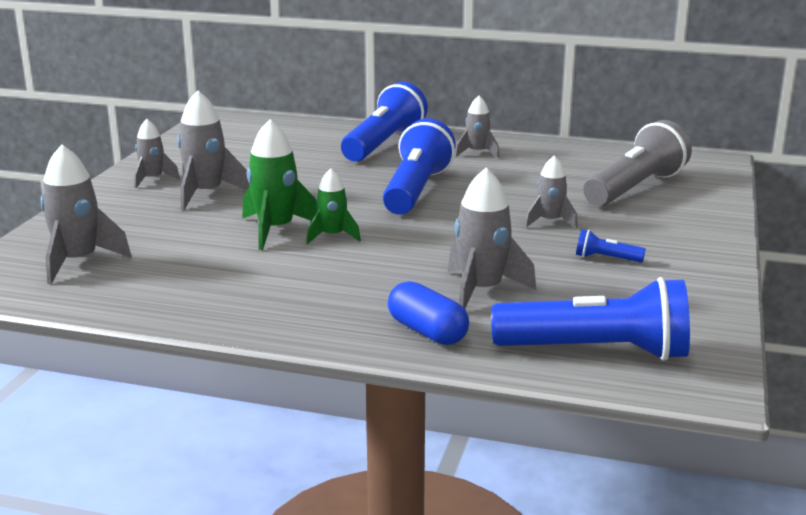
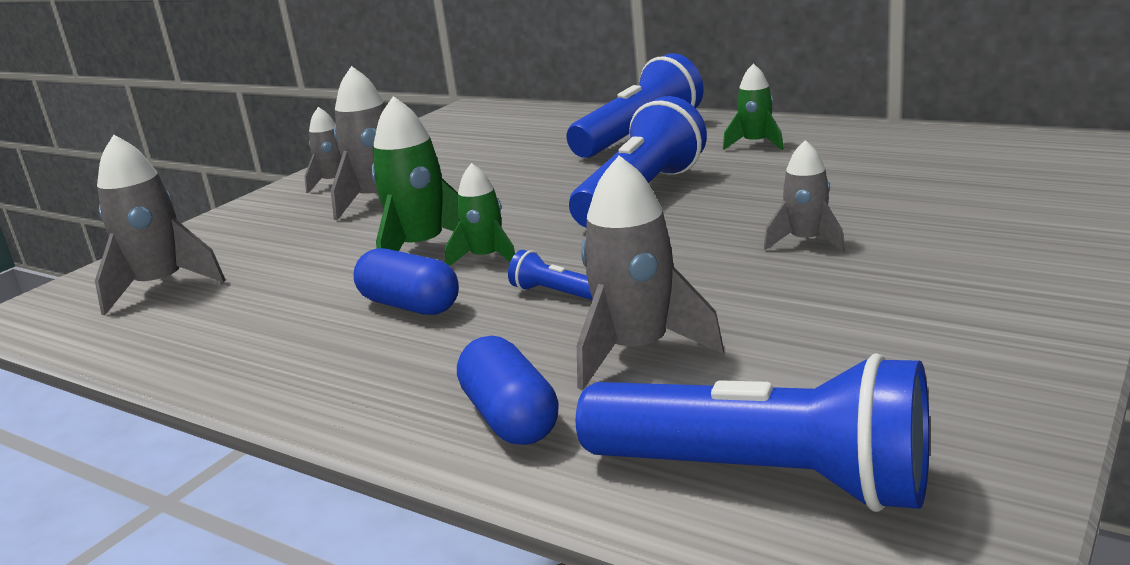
camera: 20 degrees right, 0 degrees up
(301, 269) = (410, 305): none -> blue capsule
(477, 152) = (756, 144): grey rocket -> green rocket
(606, 258) = (866, 303): blue flashlight -> blue flashlight (555, 293)
(635, 188) = (966, 191): grey flashlight -> none

